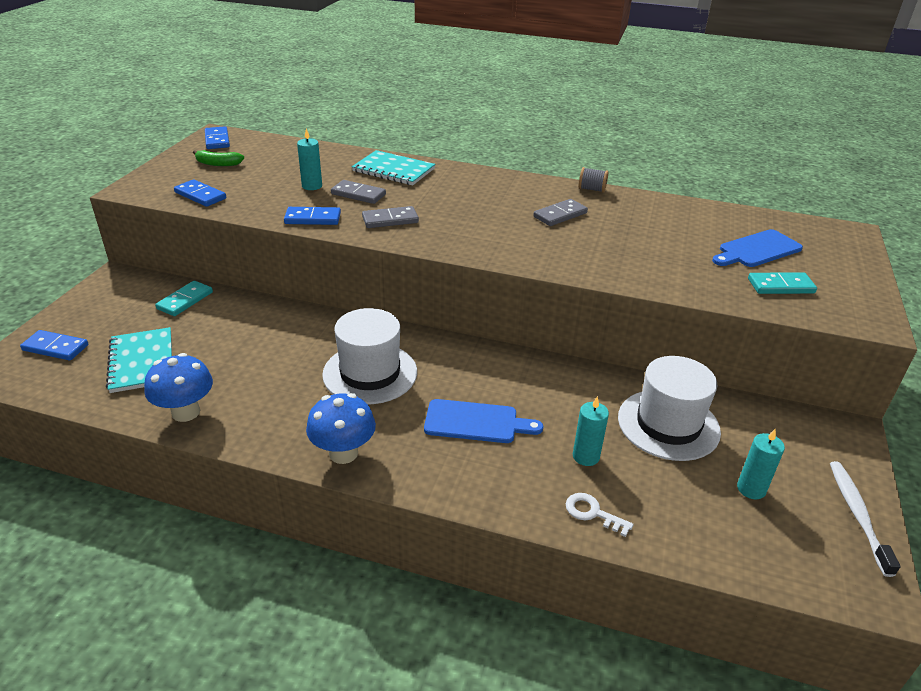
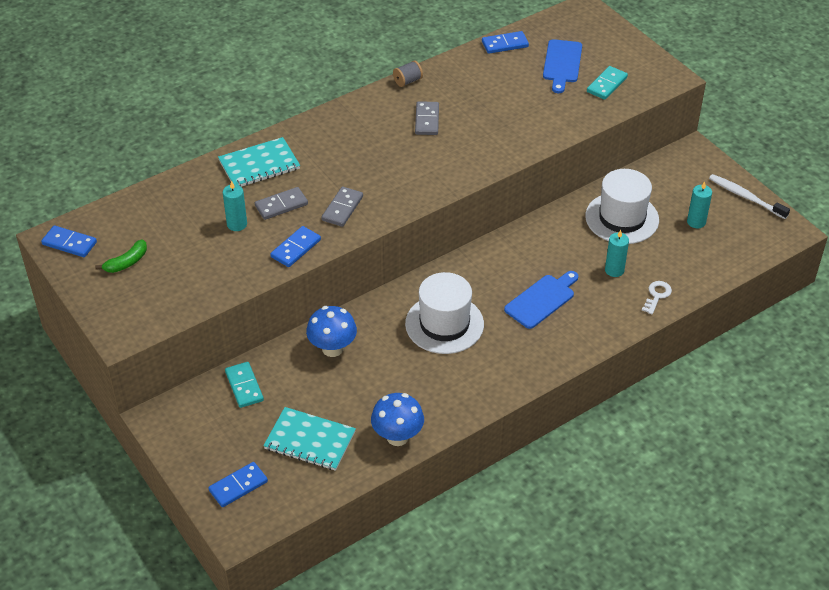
camera: 50 degrees left, 10 degrees up
(200, 195) = (182, 296): blue domino -> blue domino (505, 44)
(343, 453) = (513, 375): blue mushroom -> blue mushroom (332, 348)
(592, 513) = (657, 295): white key -> white key turned 135 degrees clockwise

